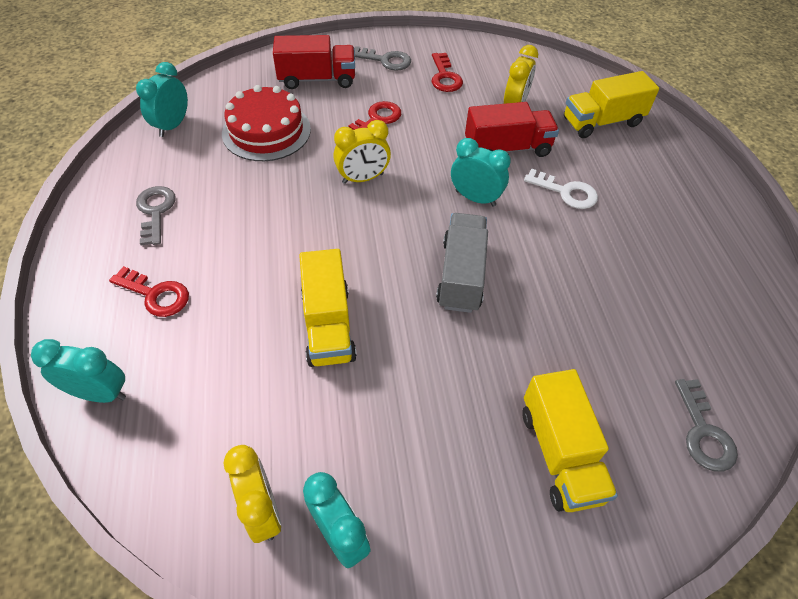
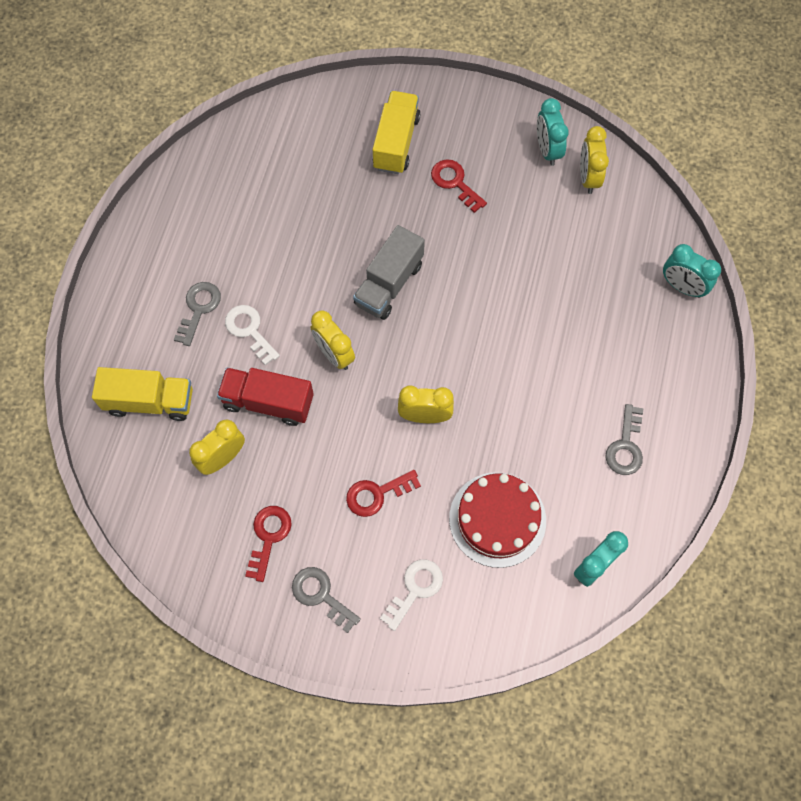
camera: 155 degrees left, 15 degrees up
(156, 295) = (635, 355): red key -> red key (455, 183)
(317, 79) = (415, 589): red truck -> white key
(328, 325) = (509, 280): yellow truck -> none
(475, 198) = (334, 354): turquoise clock -> yellow clock
(703, 432) = (299, 121): grey key -> grey key (199, 309)

